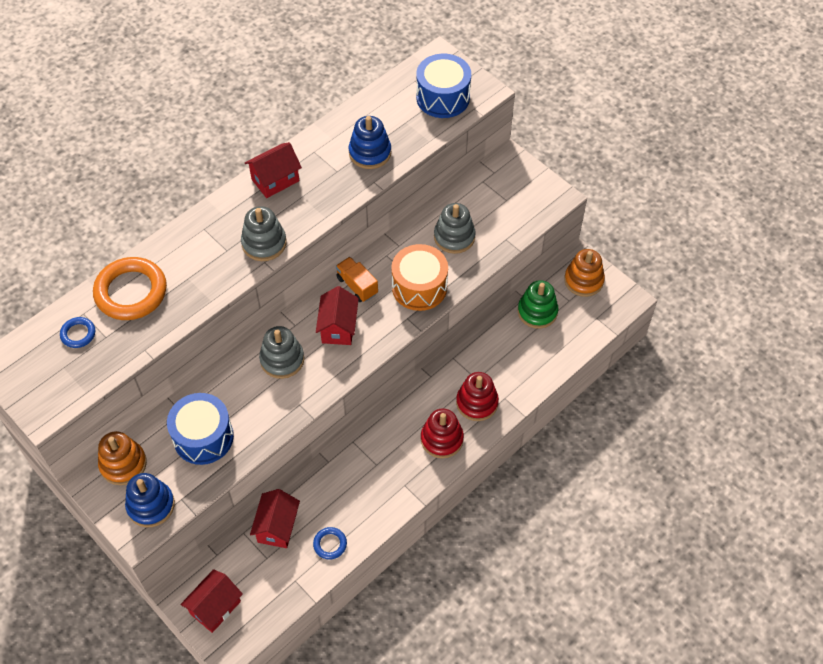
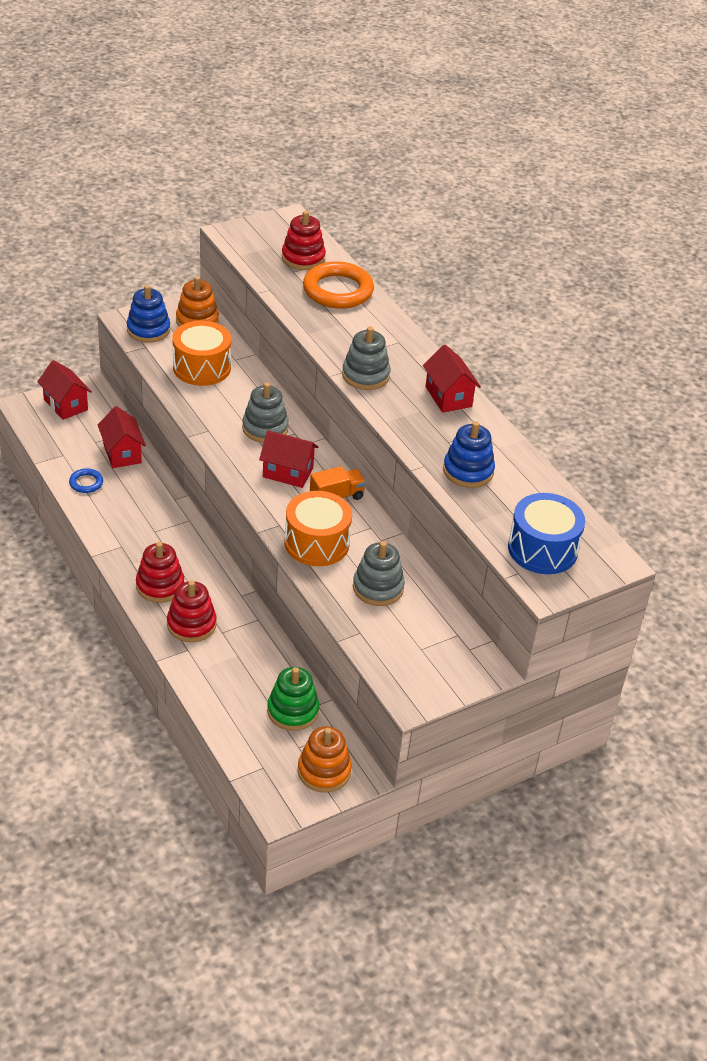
camera: 100 degrees right, 15 degrees down
(78, 334) = (303, 258): blue ring -> red stacking toy
(203, 437) = (201, 367): blue drum -> orange drum
(277, 527) = (122, 453): red house -> red house turned 45 degrees clockwise

